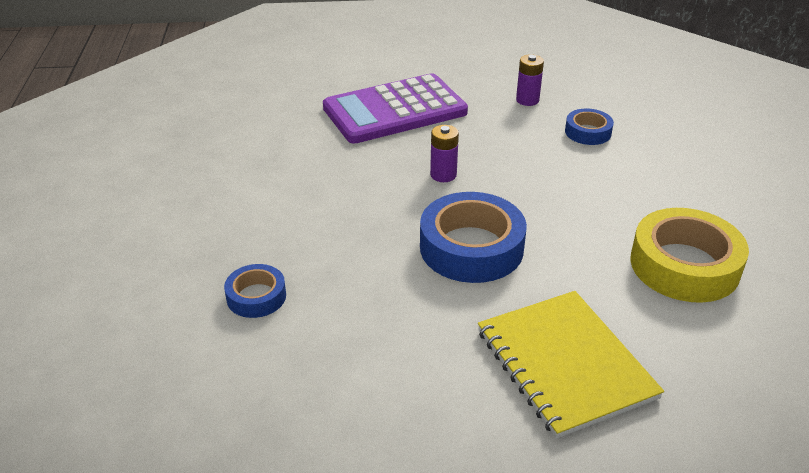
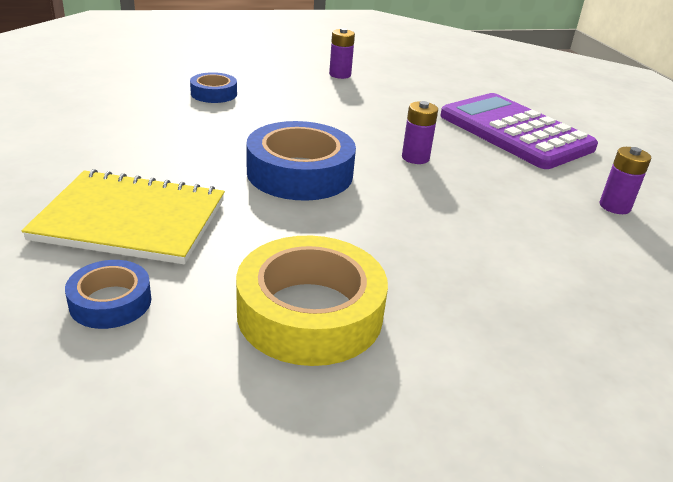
camera: 75 degrees right, 5 degrees down
(220, 189) = (340, 75): none -> purple battery
(564, 364) = (131, 219): yellow notebook -> yellow notebook turned 45 degrees clockwise
(588, 132) = (578, 249): blue tape -> blue tape (110, 302)

